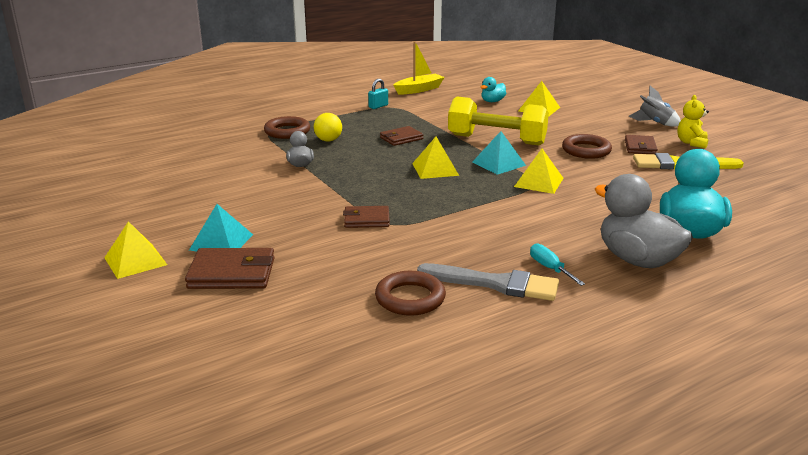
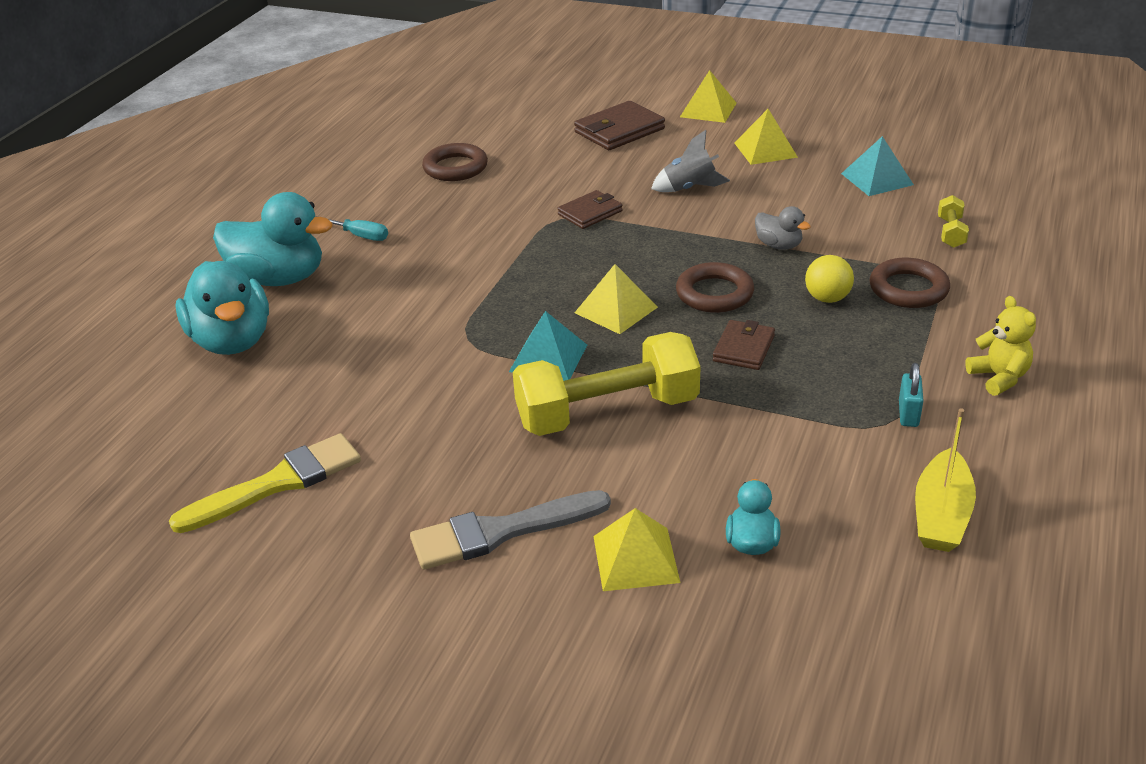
camera: 145 degrees right, 10 degrees up
(213, 141) = (951, 233): none -> yellow dumbbell
(221, 242) = (677, 145): turquoise pyramid -> turquoise pyramid (877, 179)
(495, 284) = (398, 204): grey brush -> grey brush (500, 532)
(538, 182) = (463, 345): yellow pyramid -> yellow pyramid (765, 150)
(586, 150) = (448, 451): brown ring -> brown ring (714, 293)
(637, 260) = (278, 278): grey duck -> turquoise duck
(640, 147) = (364, 506): brown wallet -> none
(654, 123) = (373, 620): grey rocket -> grey rocket (689, 188)
(691, 143) = (275, 568): yellow teddy bear -> yellow teddy bear (999, 378)

